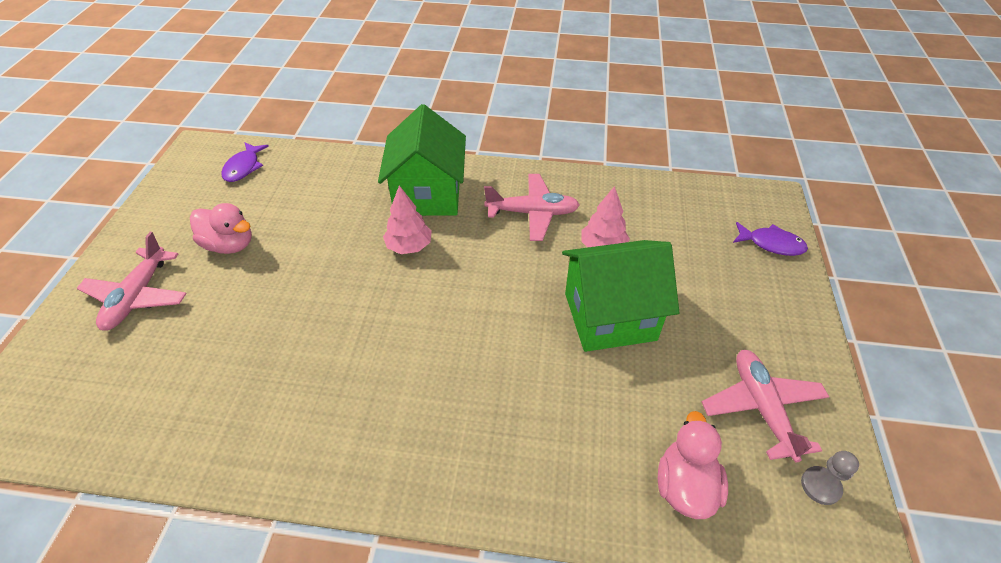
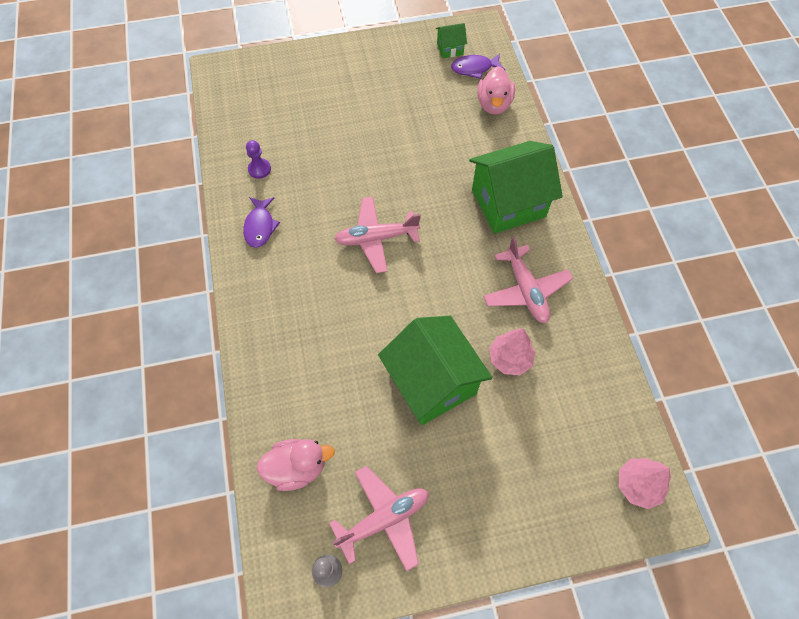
camera: 70 degrees right, 15 degrees up
(138, 296) = (328, 81): pink plane -> pink plane (376, 238)
(199, 177) = (450, 49): none -> green house
(214, 415) = (259, 169): none -> purple pawn
(230, 245) = (393, 103): pink duck -> pink duck (494, 104)
(409, 246) = (443, 214): pink tree -> pink tree (638, 485)
(771, 244) = (588, 514): purple fish -> purple fish (260, 226)

